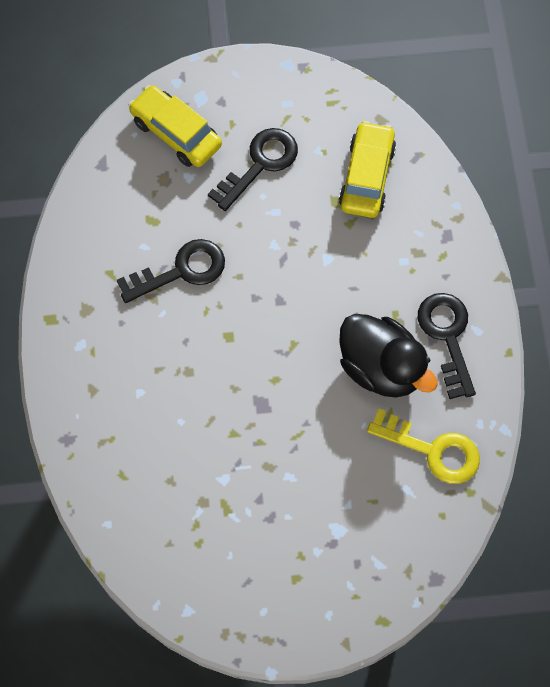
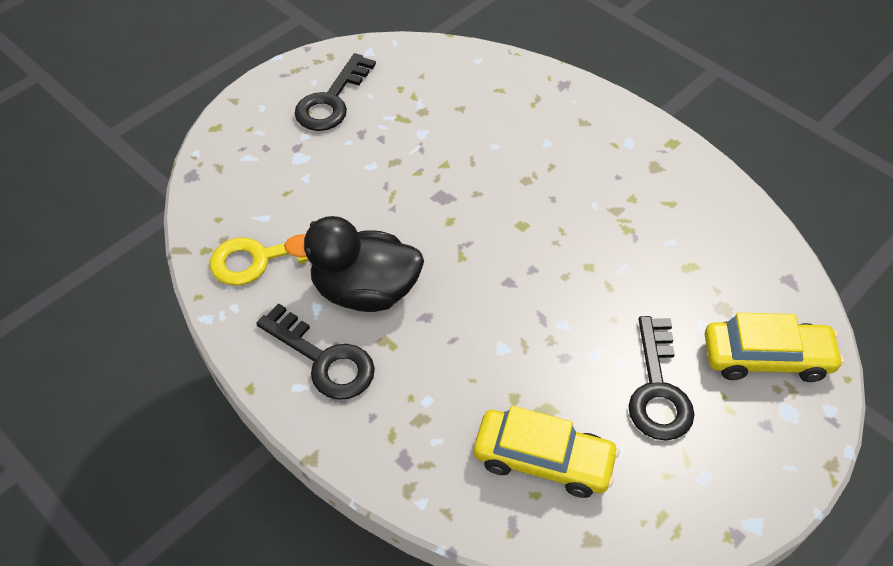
camera: 140 degrees right, 15 degrees down
(181, 271) = (617, 245): black key -> black key (331, 100)
(367, 176) = (543, 460): yellow car -> yellow car turned 45 degrees counterclockwise

